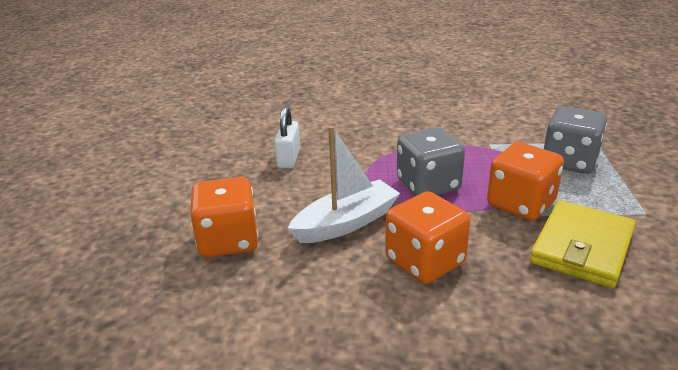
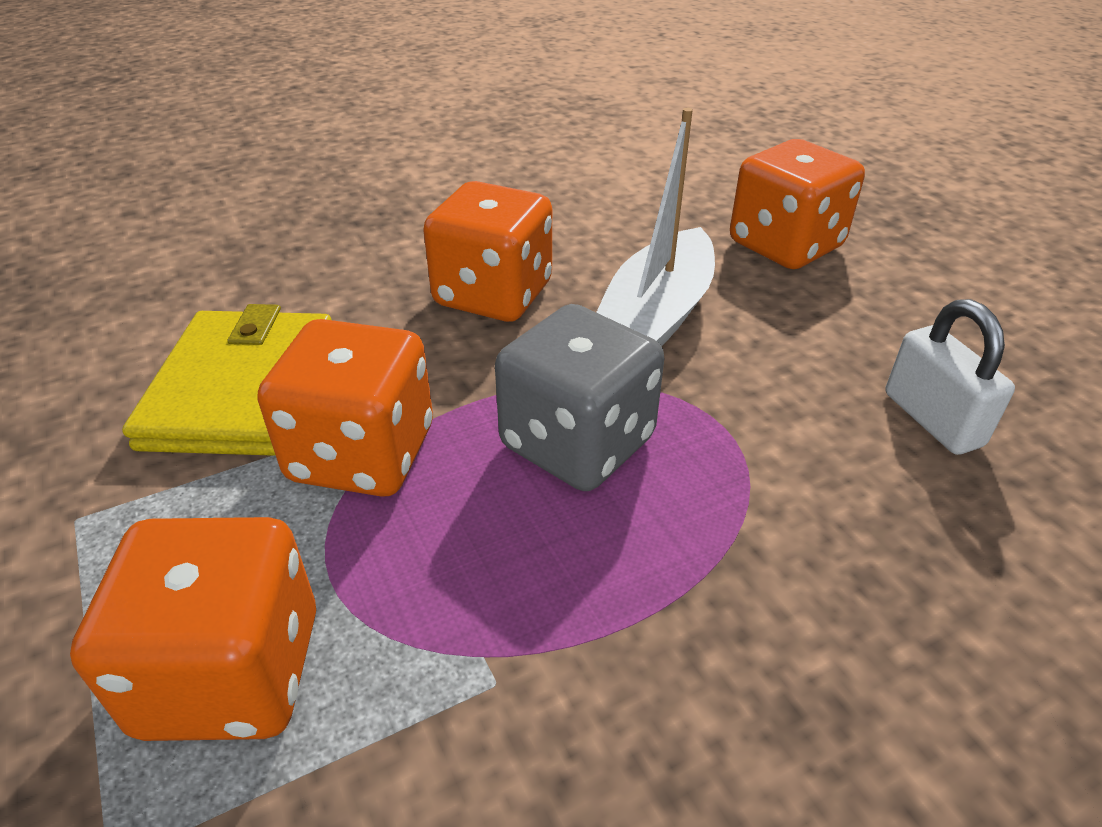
camera: 150 degrees right, 10 degrees up
(569, 162) = (231, 673): grey dice -> orange dice

